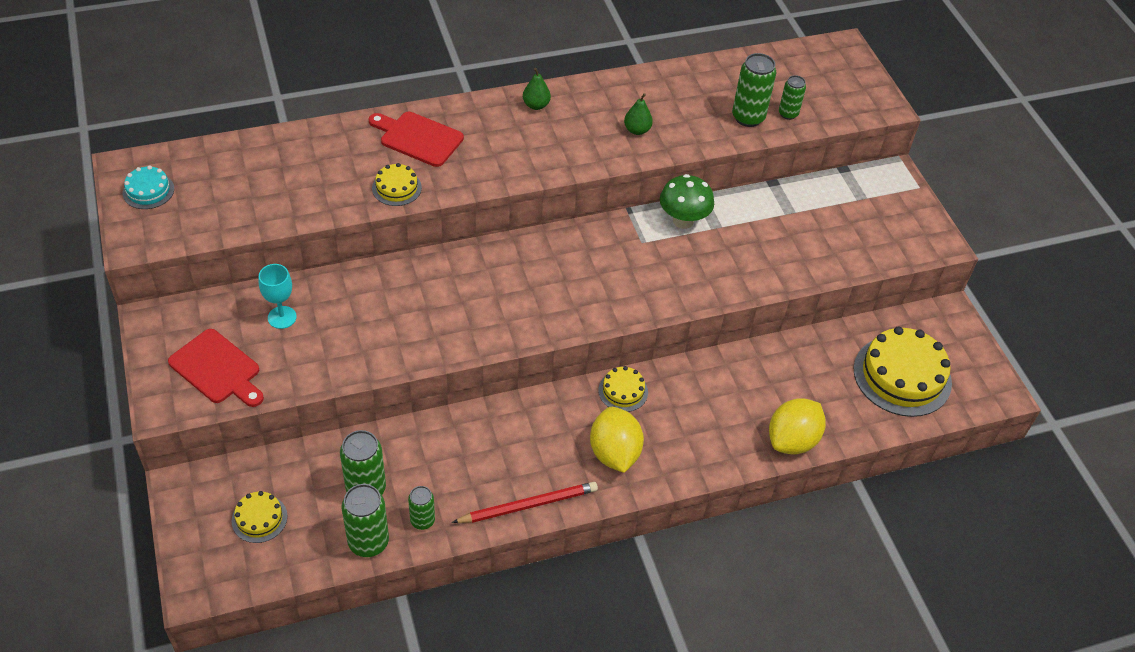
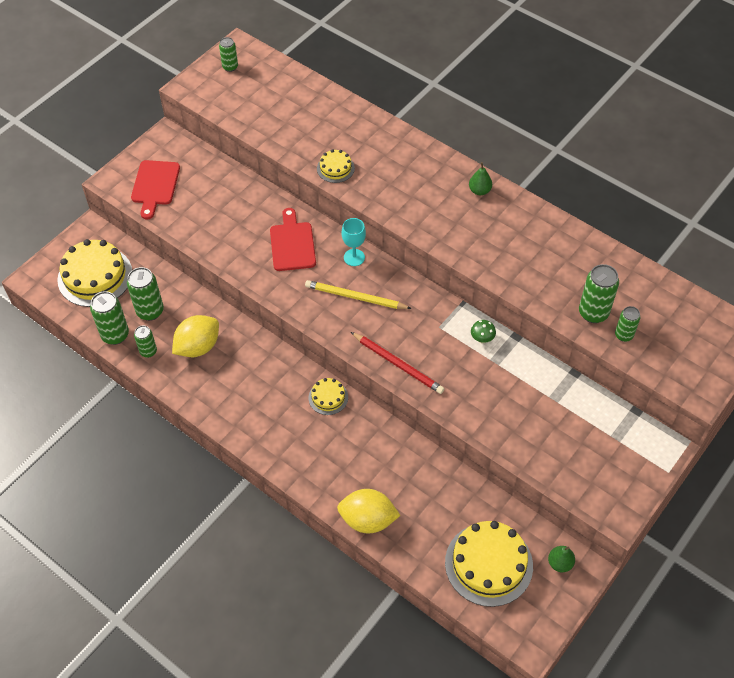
camera: 60 degrees right, 5 degrees up
(148, 191) = (230, 67): turquoise cake -> green can
(259, 518) = (95, 276): yellow cake -> yellow cake, size x2.01
(282, 317) = (215, 188): turquoise goblet -> turquoise goblet (354, 257)
(418, 138) = (388, 152): red cutting board -> red cutting board (292, 244)
(528, 505) = (199, 397): red pencil -> red pencil (398, 364)
(549, 283) = (355, 297): none -> yellow pencil
(614, 453) = (274, 421): yellow lemon -> yellow lemon (198, 347)
(637, 130) = (512, 257): green pear -> green pear (560, 563)
(683, 221) = (482, 339): green mushroom -> green mushroom, size x0.54

